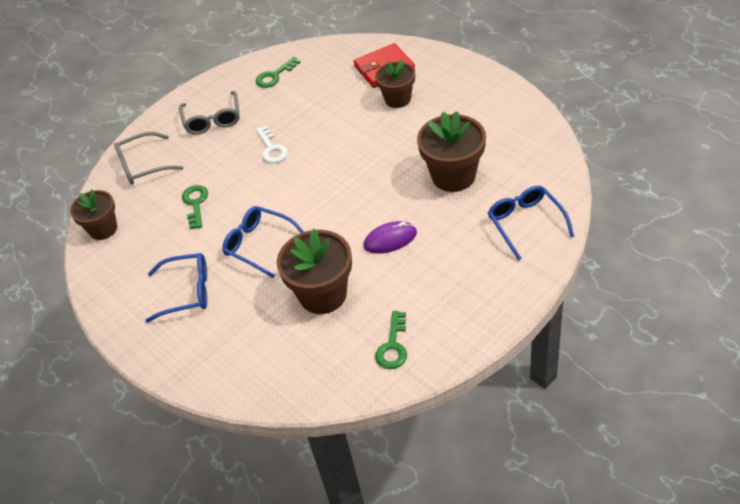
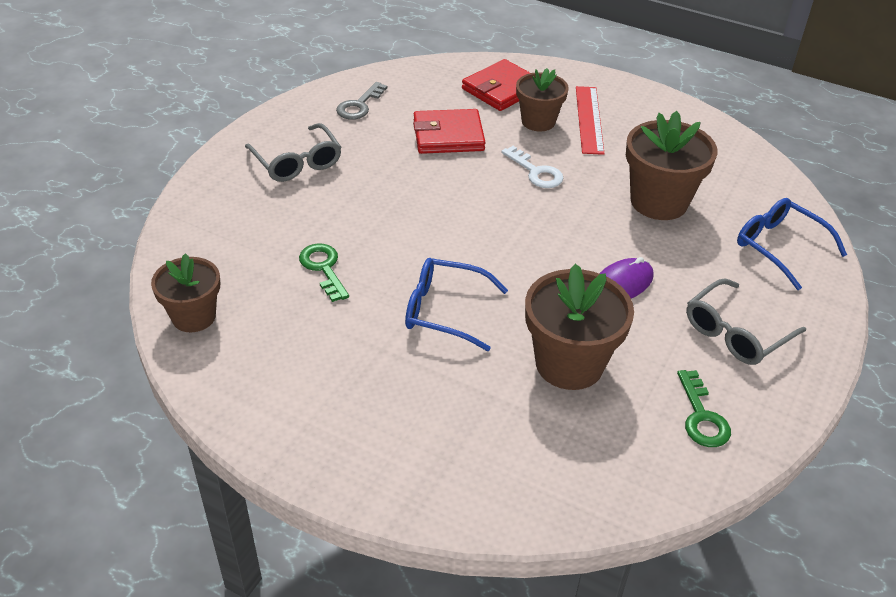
camera: 25 degrees left, 5 degrees down
(143, 165) = (219, 227): grey glasses -> grey glasses (735, 333)
(187, 292) = (368, 386): blue glasses -> none
(272, 149) = (400, 190): white key -> white key (536, 172)
(274, 76) = (359, 105): green key -> grey key
(326, 106) = (448, 135): none -> red wallet
(437, 100) = (589, 119): none -> red ruler

